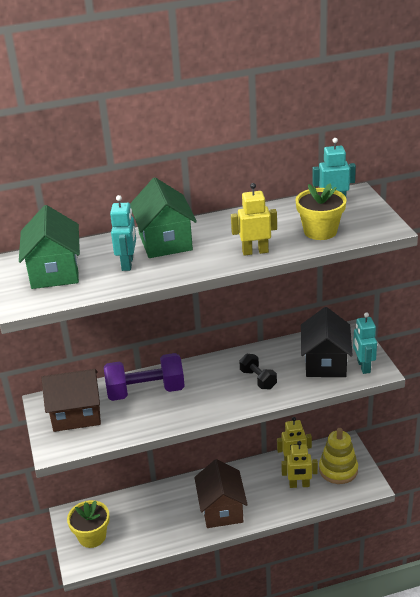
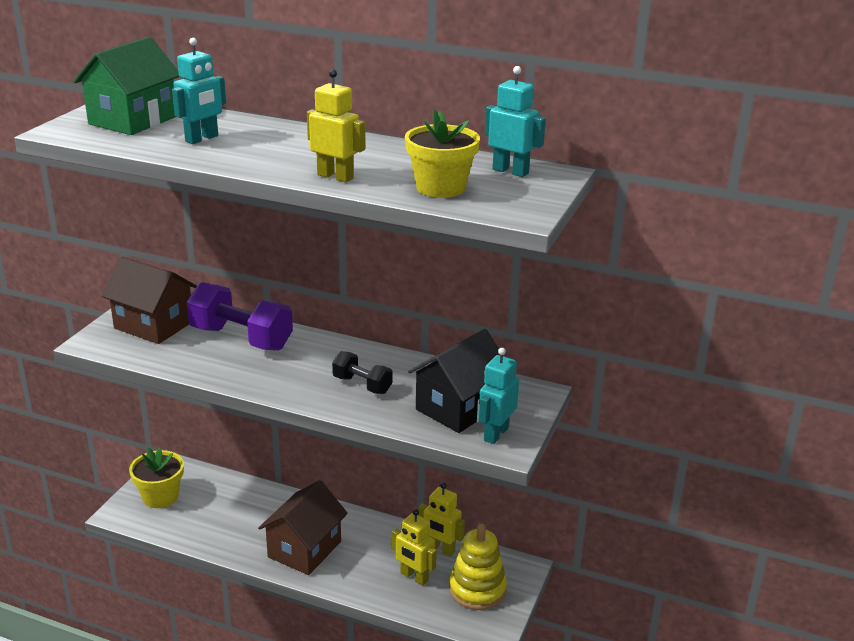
camera: 35 degrees right, 5 degrees down
(165, 241) = (271, 136): green house -> none
(258, 379) = (362, 385): black dumbbell -> black dumbbell turned 60 degrees counterclockwise

